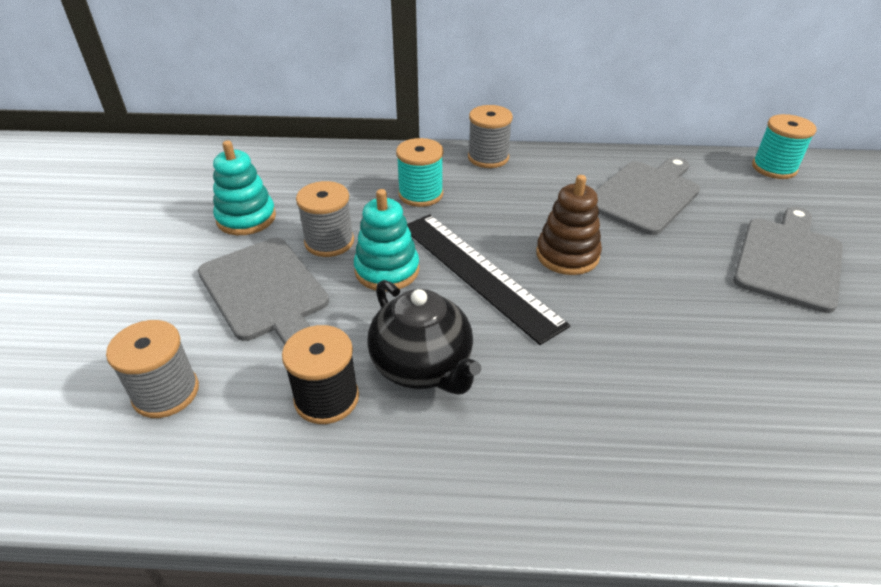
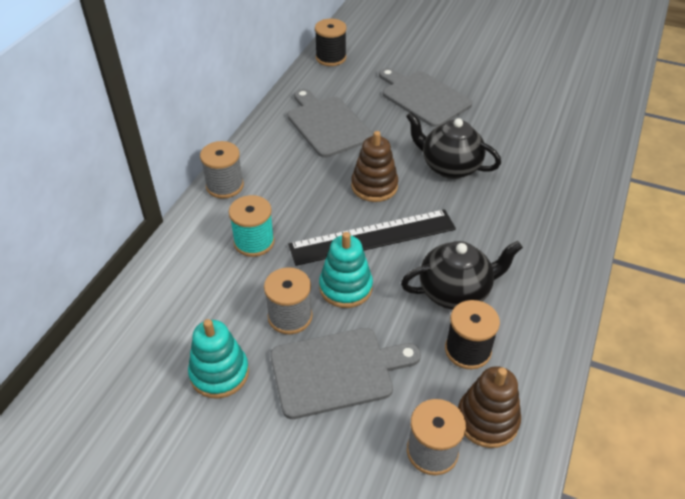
camera: 70 degrees left, 5 degrees up
(217, 439) = (487, 420): none -> brown stacking toy
(663, 315) = (449, 167): none -> black teapot
(774, 168) = (331, 58): turquoise spool -> black spool

